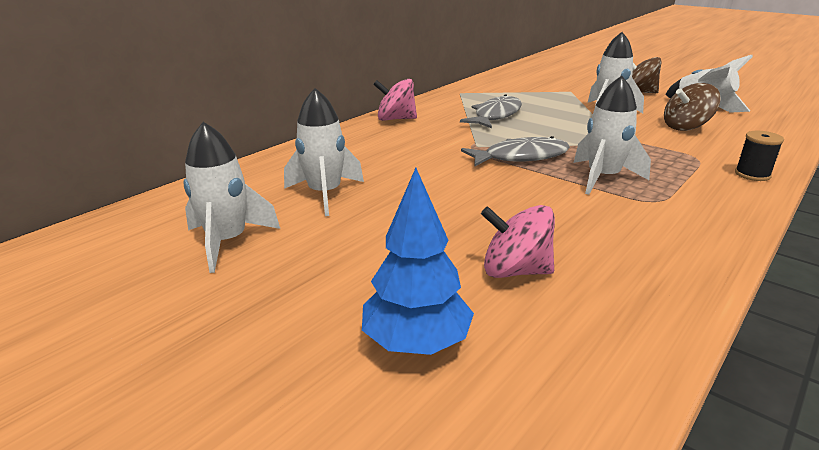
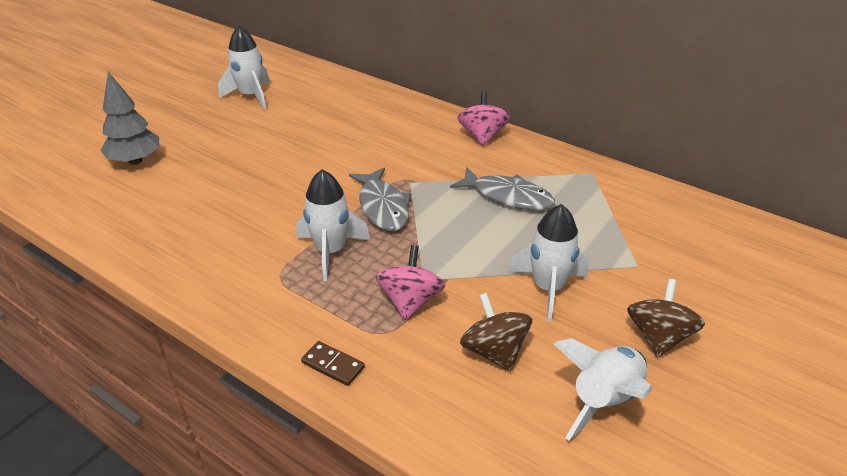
camera: 85 degrees right, 10 degrees up
(325, 194) = (311, 118): white rocket -> none
(416, 342) = (135, 161): blue tree -> grey tree
(515, 271) = (190, 193): pink spinning top -> pink spinning top (410, 301)
(752, 174) = (333, 365): black spool -> brown domino

